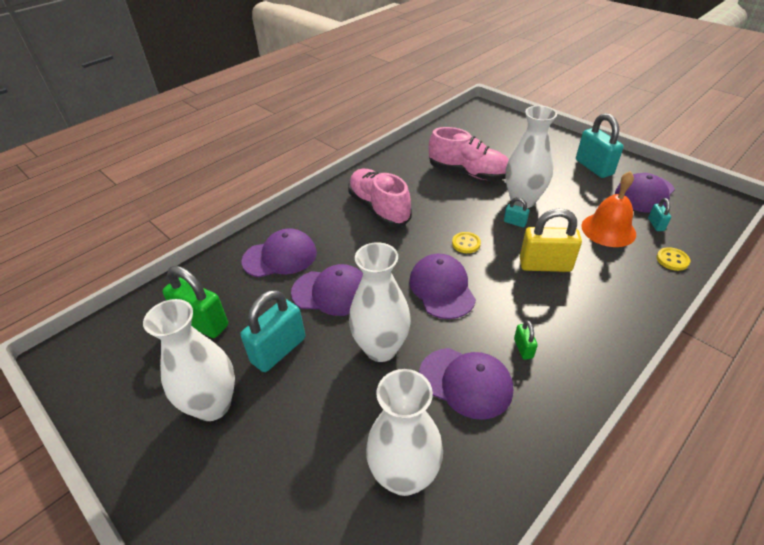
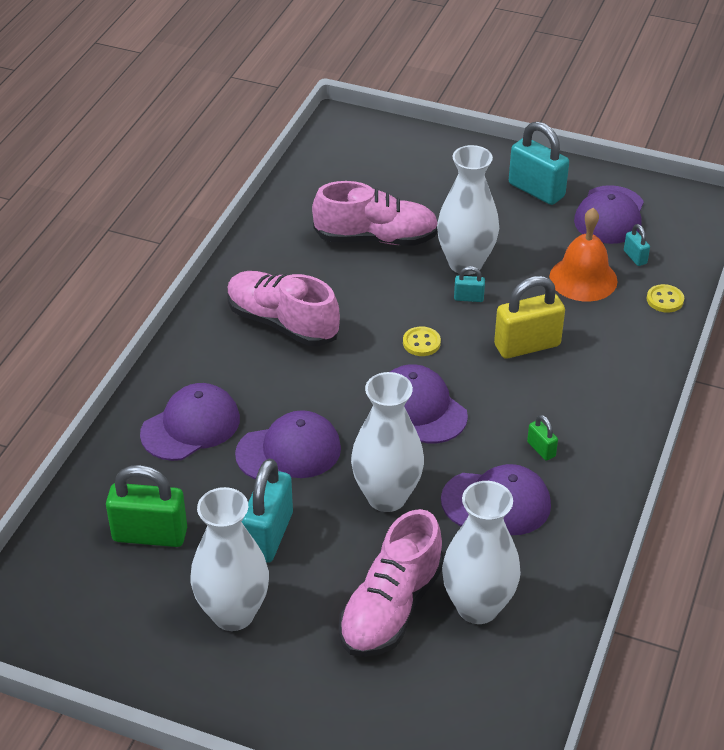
camera: 25 degrees left, 0 degrees up
(331, 447) = (391, 608): none -> pink shoe

